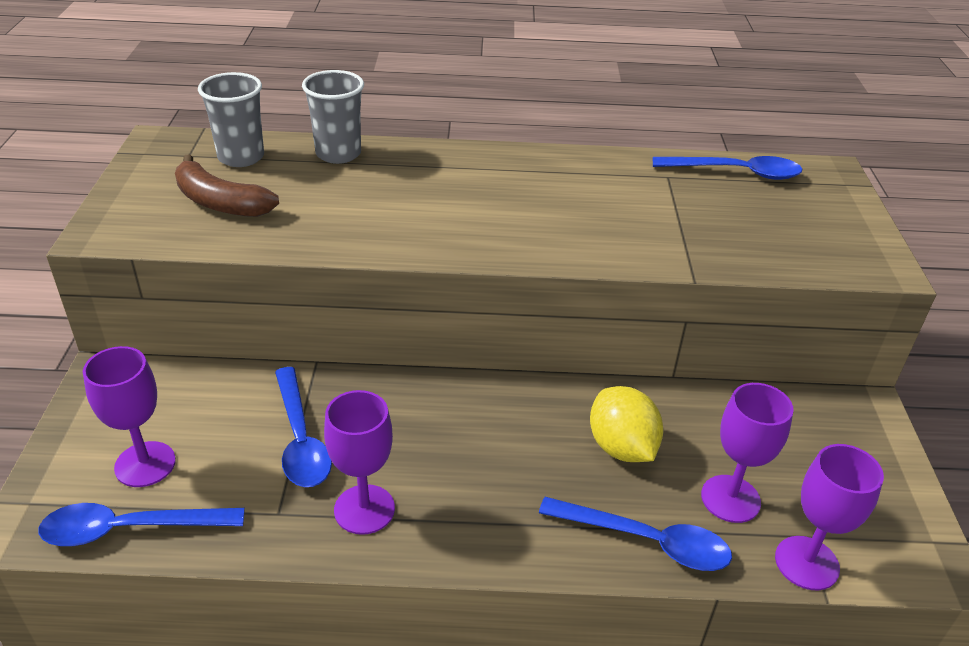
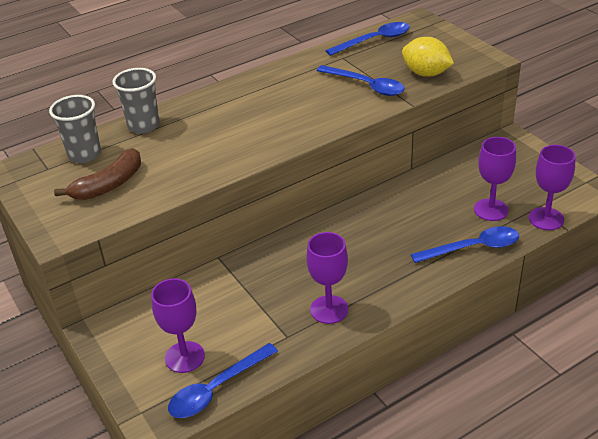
camera: 30 degrees left, 0 degrees up
(220, 202) = (109, 185): brown banana -> brown banana turned 45 degrees counterclockwise
(300, 439) = (256, 298): blue spoon -> blue spoon (366, 86)
(621, 447) = (421, 214): yellow lemon -> yellow lemon (426, 73)

